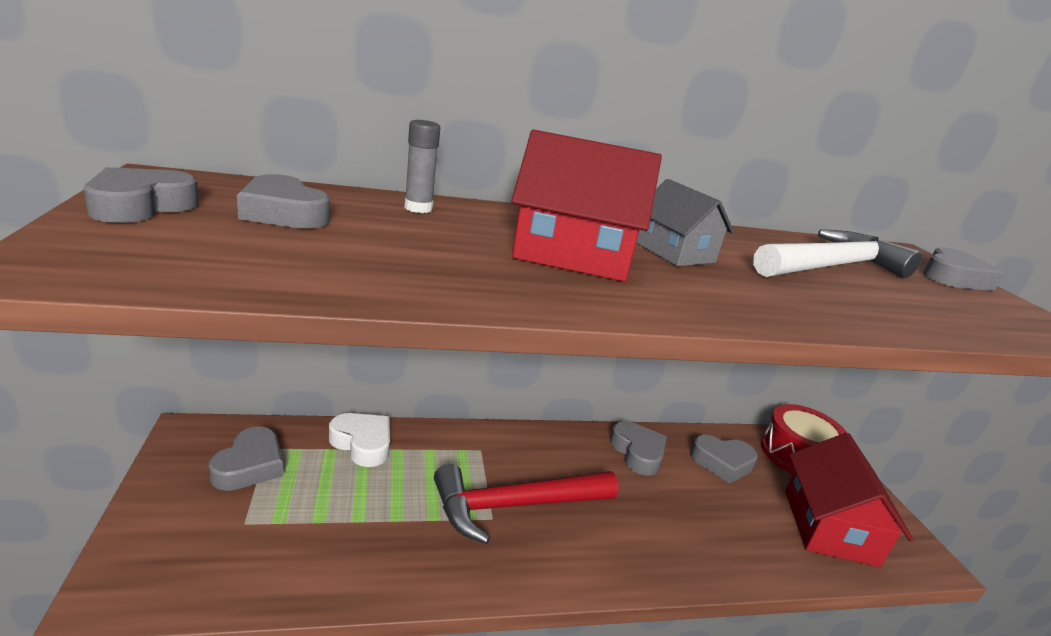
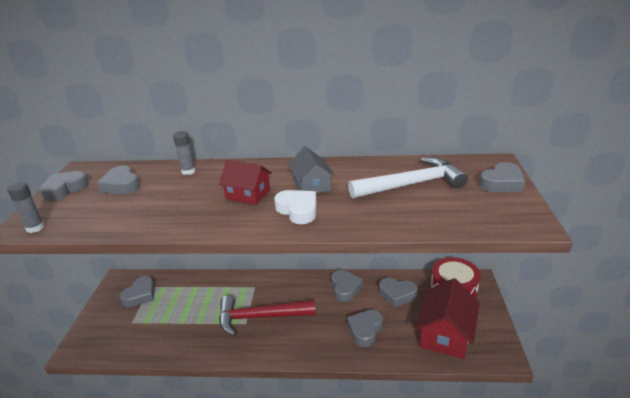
camera: 20 degrees right, 5 degrees up
(94, 271) = (35, 228): none -> grey glue stick
(362, 443) = (195, 284): white heart -> white heart (298, 210)
(573, 254) = (248, 194): red house -> red house, size x0.64
(707, 524) = (365, 330): none -> grey heart

